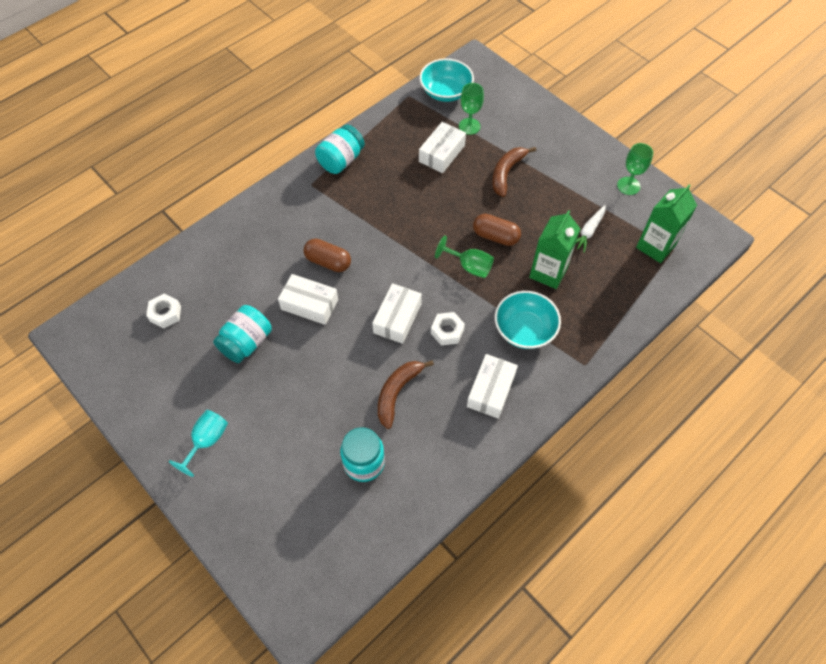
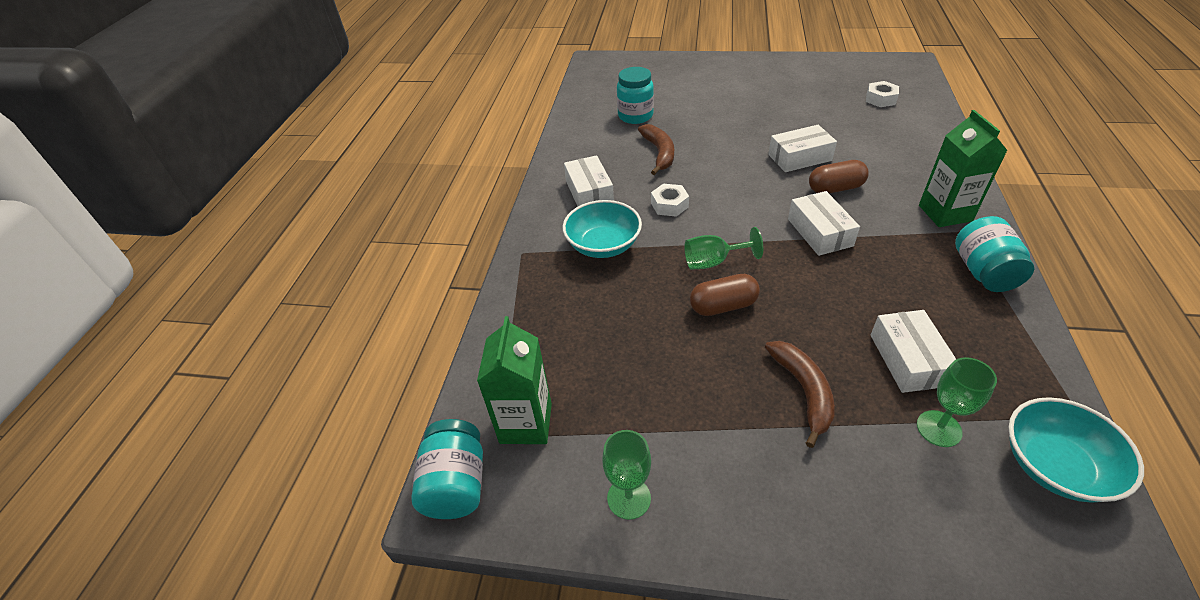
camera: 145 degrees right, 15 degrees down
(207, 441) = (744, 76): turquoise goblet -> none
(246, 343) = (802, 117): turquoise jar -> turquoise jar (456, 484)
(397, 318) = (721, 189): white box -> white box (819, 232)
(548, 272) = (629, 307): green carton -> green carton (945, 213)
(588, 231) = (626, 384): white carrot -> none

